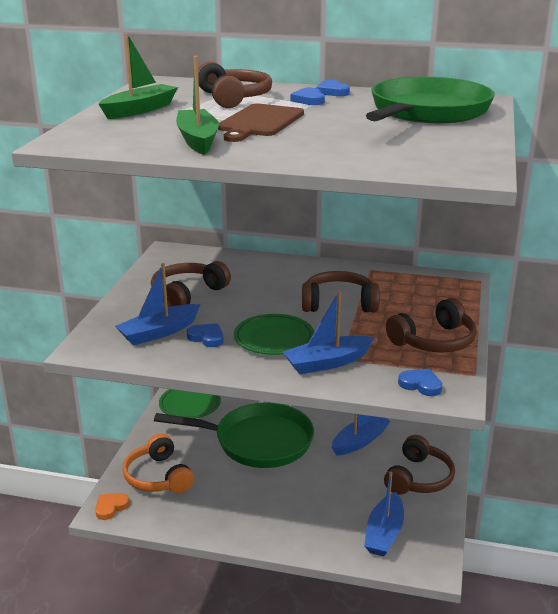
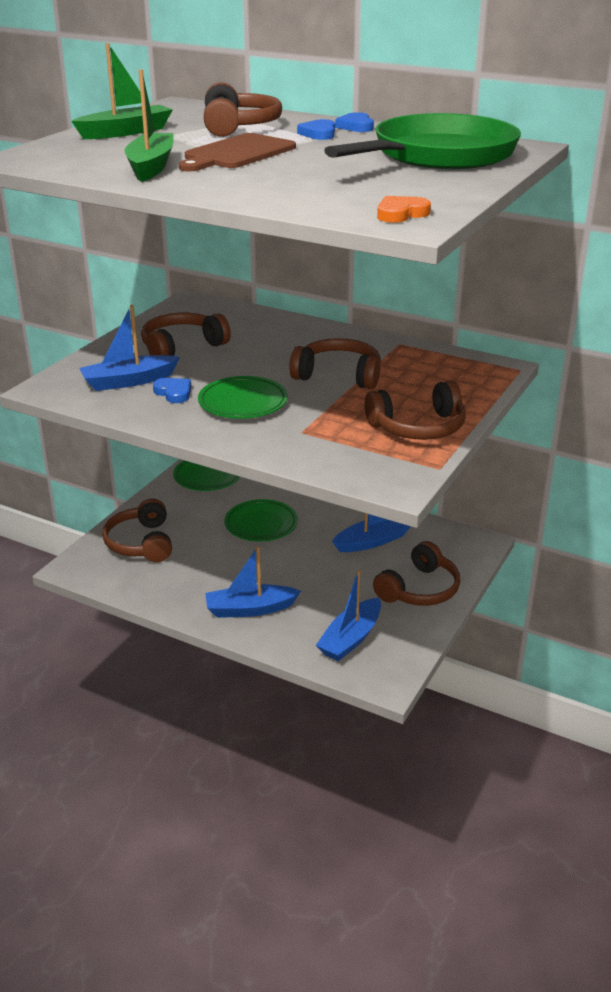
camera: 15 degrees right, 5 degrees up
(111, 507) = (80, 565): orange heart -> orange heart (401, 214)
(158, 477) = (141, 543): orange headphones -> brown headphones
(258, 442) = (261, 524): green pan -> green plate
(327, 363) = (284, 434): blue boat -> blue boat (250, 609)
(420, 385) = (370, 470): blue heart -> none

